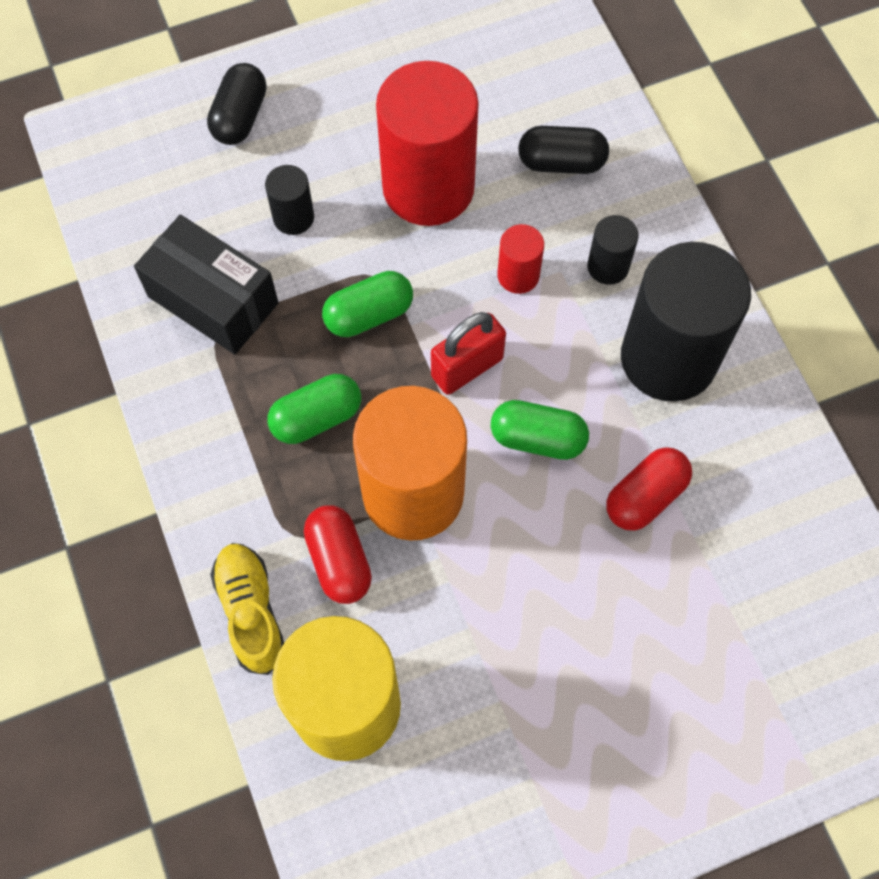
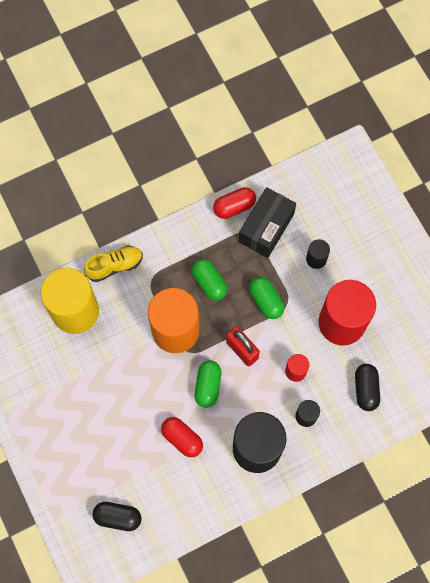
camera: 85 degrees right, 5 degrees up
(240, 117) = (372, 225): black capsule -> black capsule (118, 517)
(339, 561) = (140, 301): red capsule -> red capsule (234, 207)

